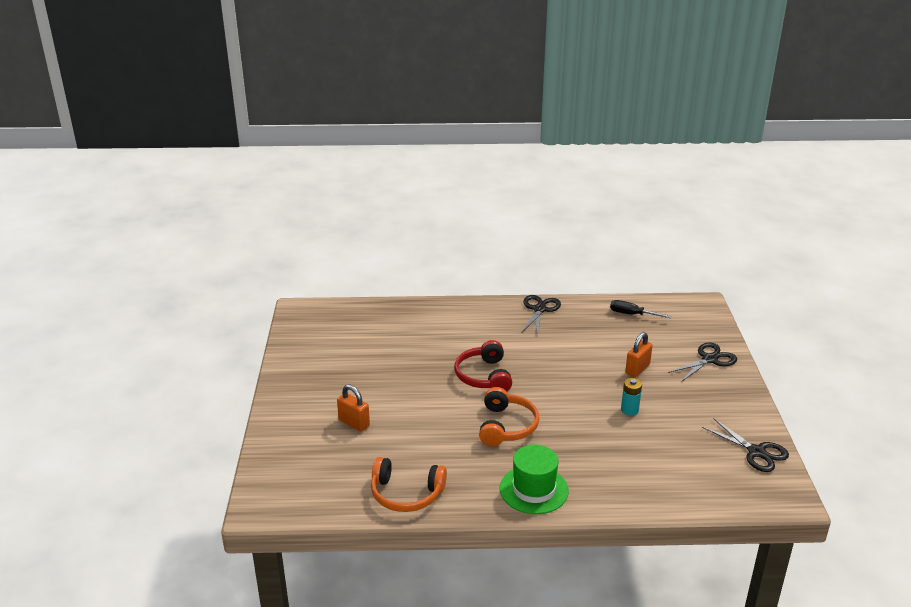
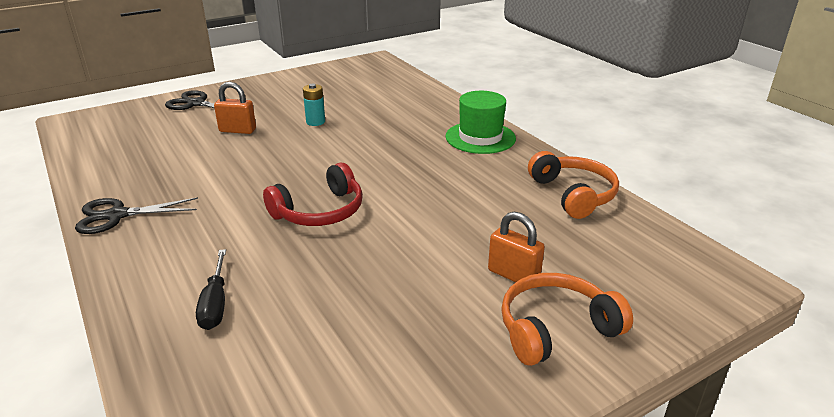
camera: 120 degrees left, 0 degrees up
(354, 423) = (513, 275): orange padlock -> orange padlock turned 60 degrees counterclockwise
(506, 426) = (404, 172): orange headphones -> orange headphones (555, 329)
(631, 314) = (110, 153): black screwdriver -> black screwdriver (215, 304)
(756, 452) = (331, 73): black scissors -> none

